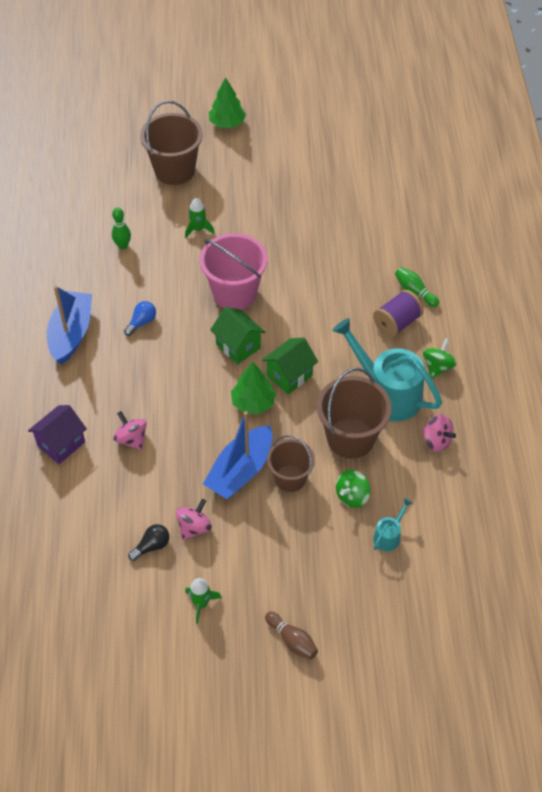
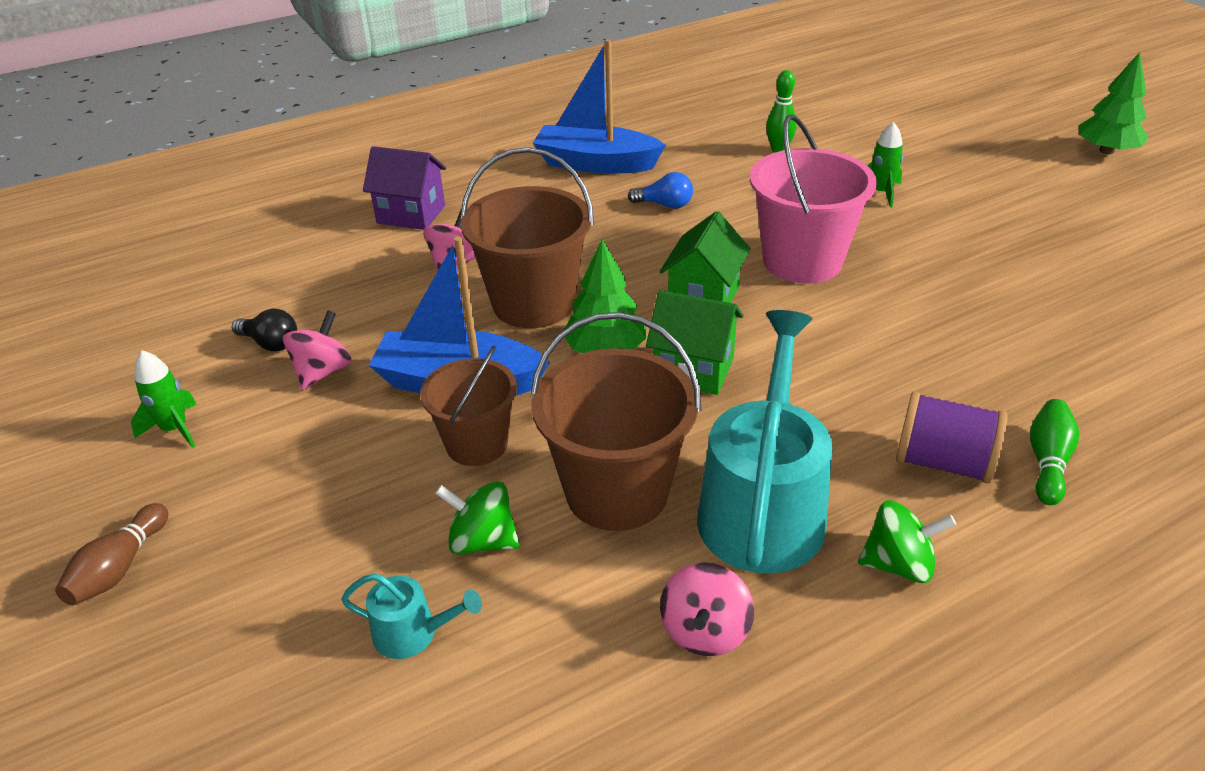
camera: 65 degrees right, 15 degrees down
(71, 333) = (596, 164): blue boat -> blue boat turned 150 degrees counterclockwise
(174, 170) = (958, 142): brown bucket -> brown bucket (533, 303)
(194, 527) = (322, 372): pink spinning top -> pink spinning top turned 75 degrees counterclockwise

